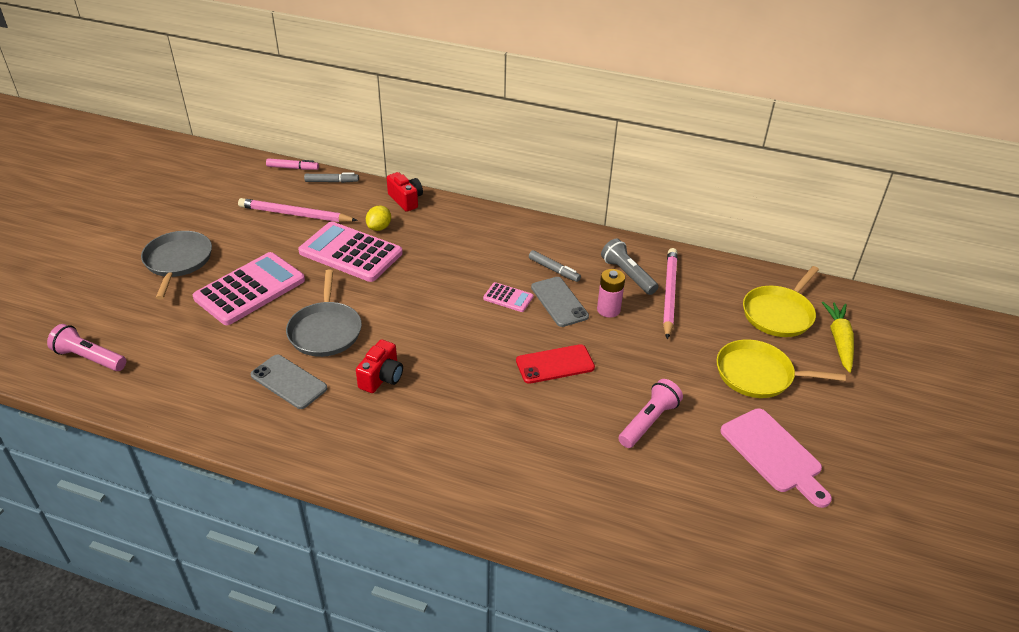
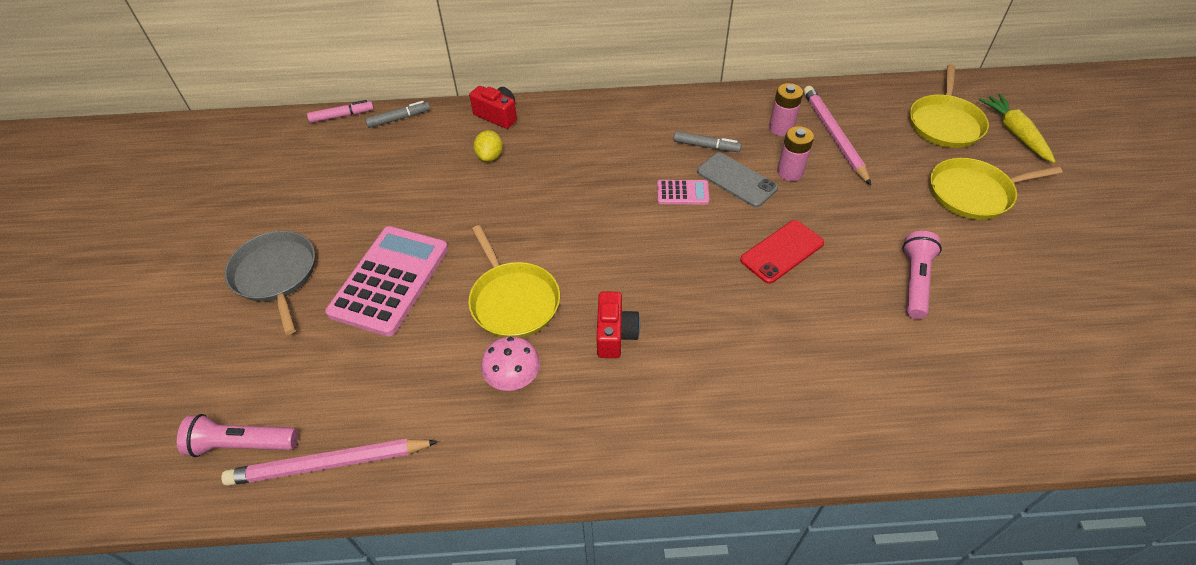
camera: 20 degrees left, 10 degrees up
(289, 382) = (514, 380): grey phone -> pink mushroom
(295, 214) = (382, 171): pink pencil -> pink pencil (329, 464)
(325, 330) = (513, 300): grey pan -> yellow pan
(350, 253) = (478, 196): pink calculator -> none
(627, 275) = (781, 128): grey flashlight -> pink battery
(774, 454) = (1048, 272): pink cutting board -> none

